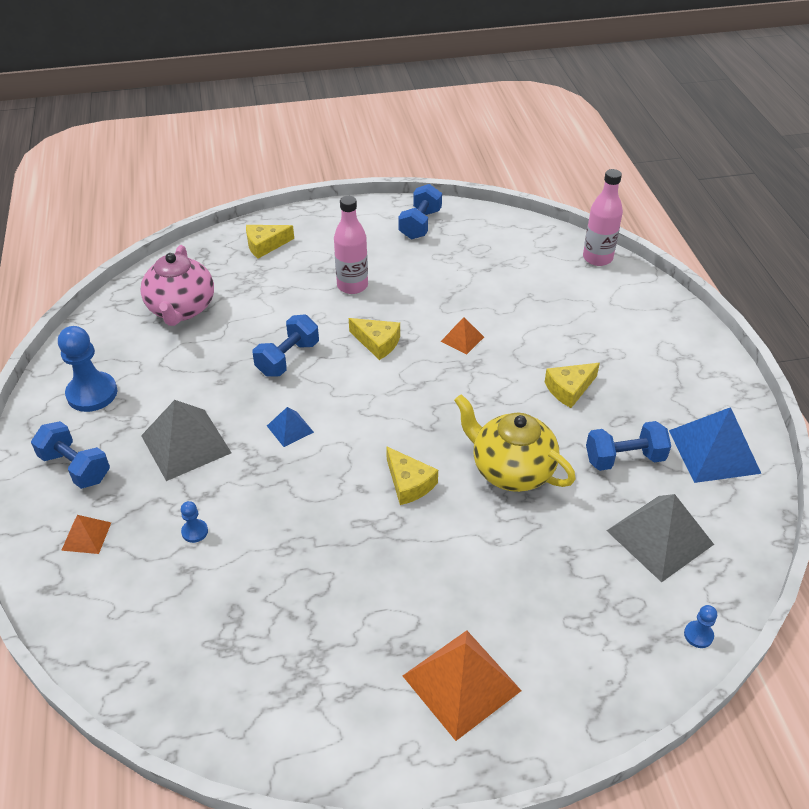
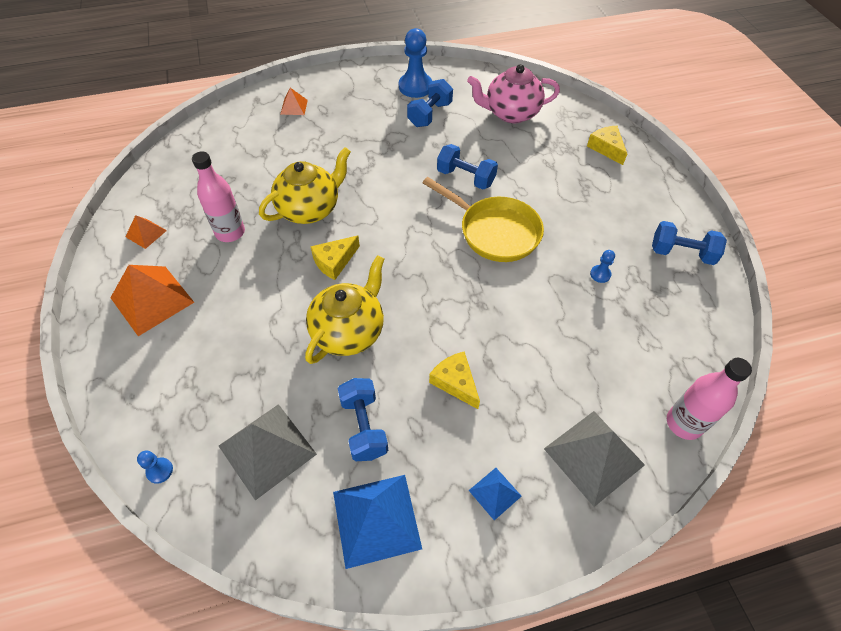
camera: 85 degrees right, 10 degrees up
(75, 467) = (349, 92): blue dumbbell -> blue dumbbell (429, 114)
(186, 444) = (371, 136): grey pyramid -> grey pyramid (593, 456)
(195, 531) = (294, 152): blue pawn -> blue pawn (600, 274)
(290, 429) = (389, 187): blue pyramid -> blue pyramid (495, 493)
(315, 510) = (310, 209): none -> yellow teapot
(352, 285) = (568, 209): pink bottle -> pink bottle (230, 232)
(377, 343) = (495, 231): yellow cheese -> yellow pan
(462, 339) = (512, 293): orange pyramid -> orange pyramid (146, 233)

